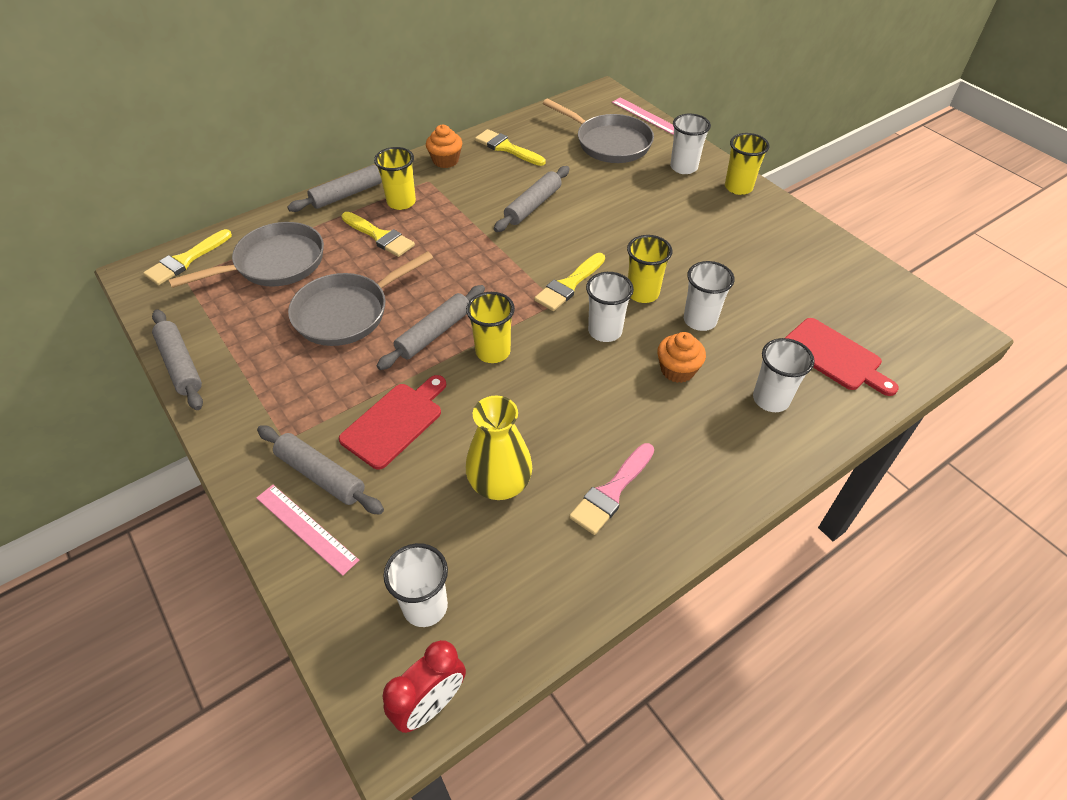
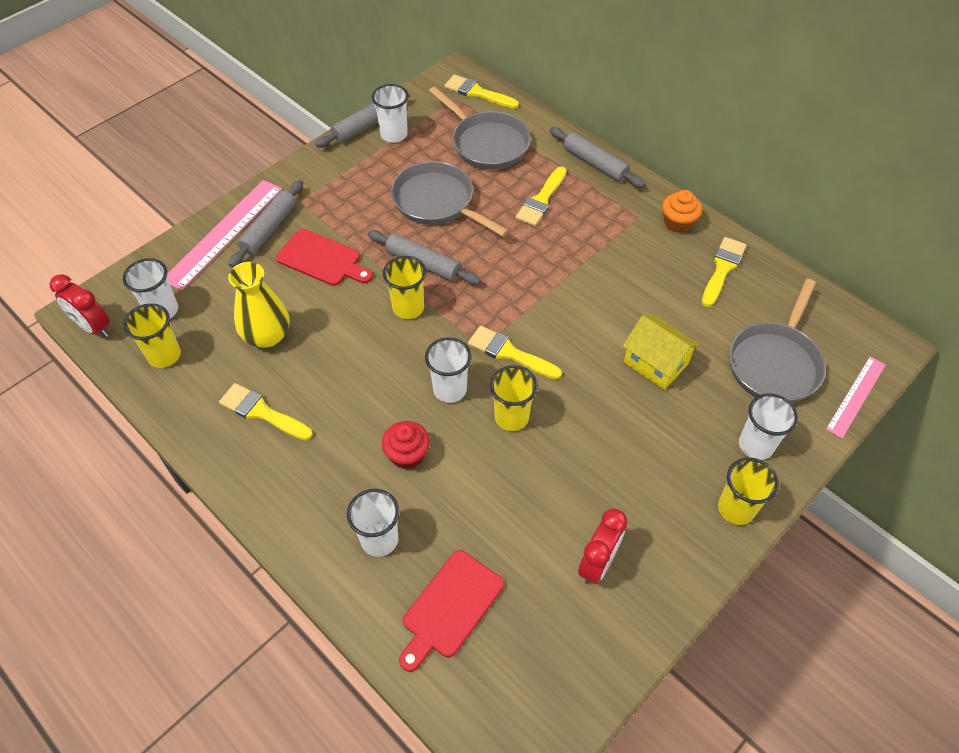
camera: 80 degrees right, 5 degrees up
(306, 528) = (224, 233): pink ruler -> pink ruler, size x1.66
(401, 202) = (596, 203): yellow cup -> yellow cup (164, 355)
(533, 205) = (626, 306): grey rolling pin -> none
(598, 200) = (655, 363): none -> yellow house
(611, 492) = (262, 412): pink brush -> yellow brush
(677, 370) = (407, 454): orange cupcake -> red cupcake
(700, 320) = (481, 472): white cup -> white cup (394, 134)
(787, 264) = (597, 563): none -> red clock

